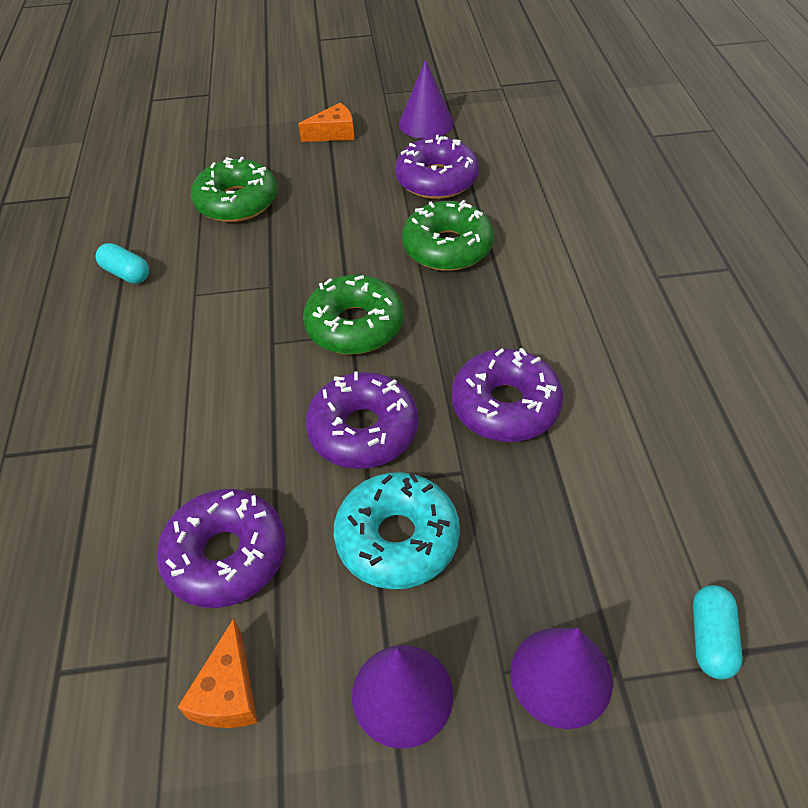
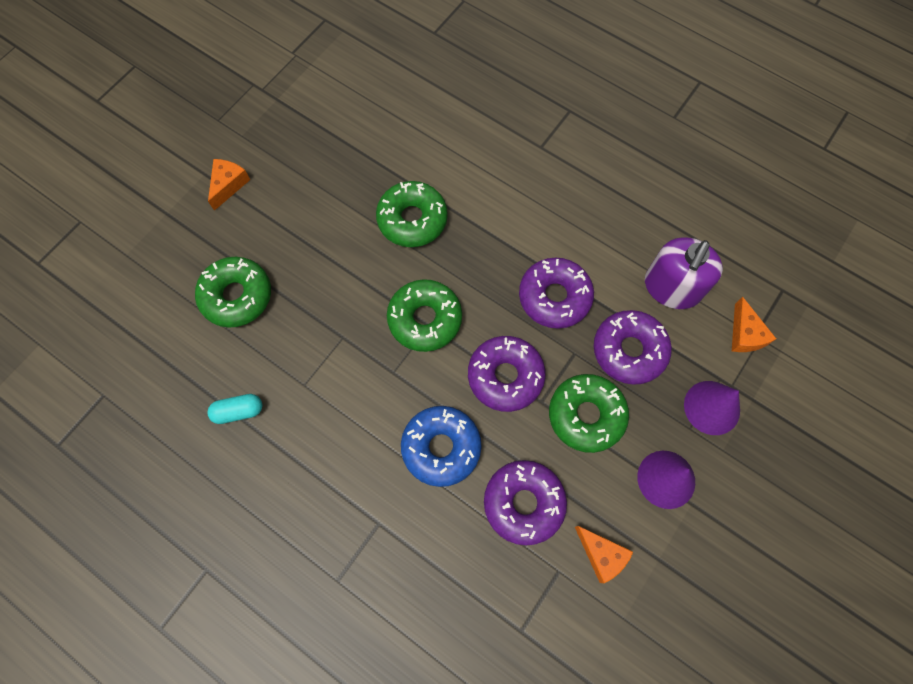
camera: 50 degrees left, 20 degrees up
(225, 435) = (441, 447): none -> blue donut
(397, 538) = (586, 415): turquoise donut -> green donut
(426, 123) = (282, 127): purple cone -> none
(437, 180) = (346, 171): purple donut -> purple donut (629, 350)
(662, 506) = (672, 287): none -> purple soap dispenser
(711, 639) = (745, 334): turquoise capsule -> orange cheese

